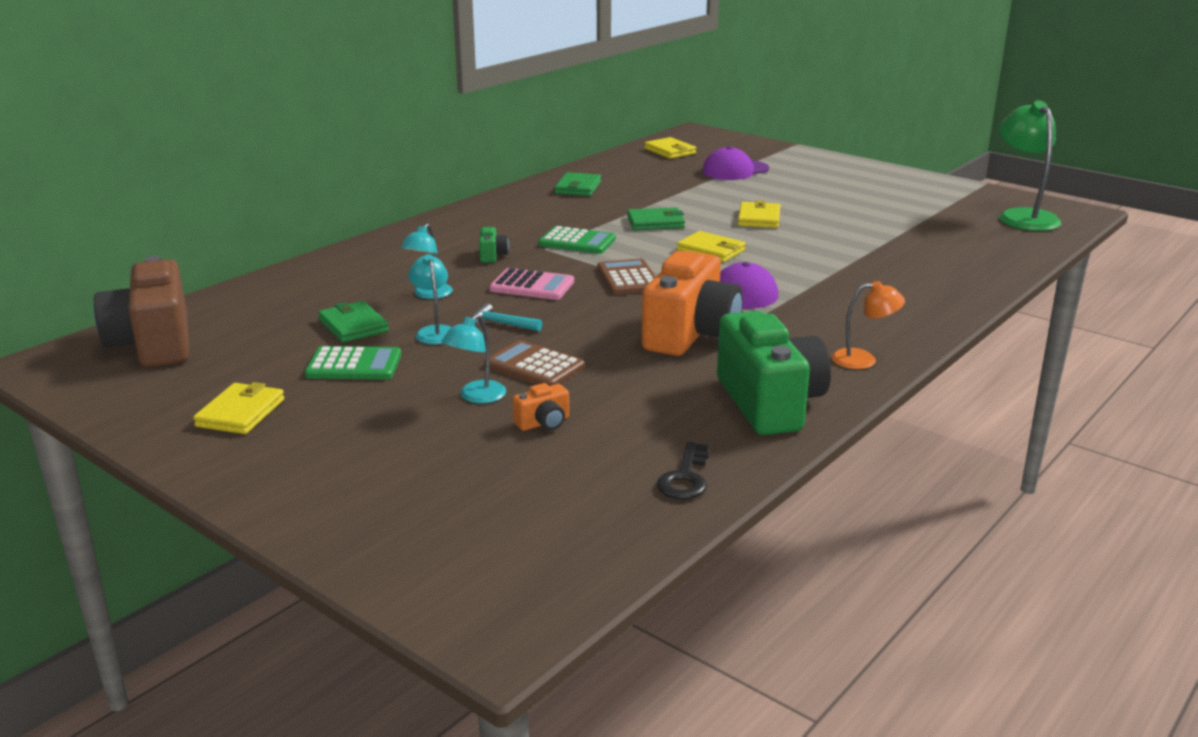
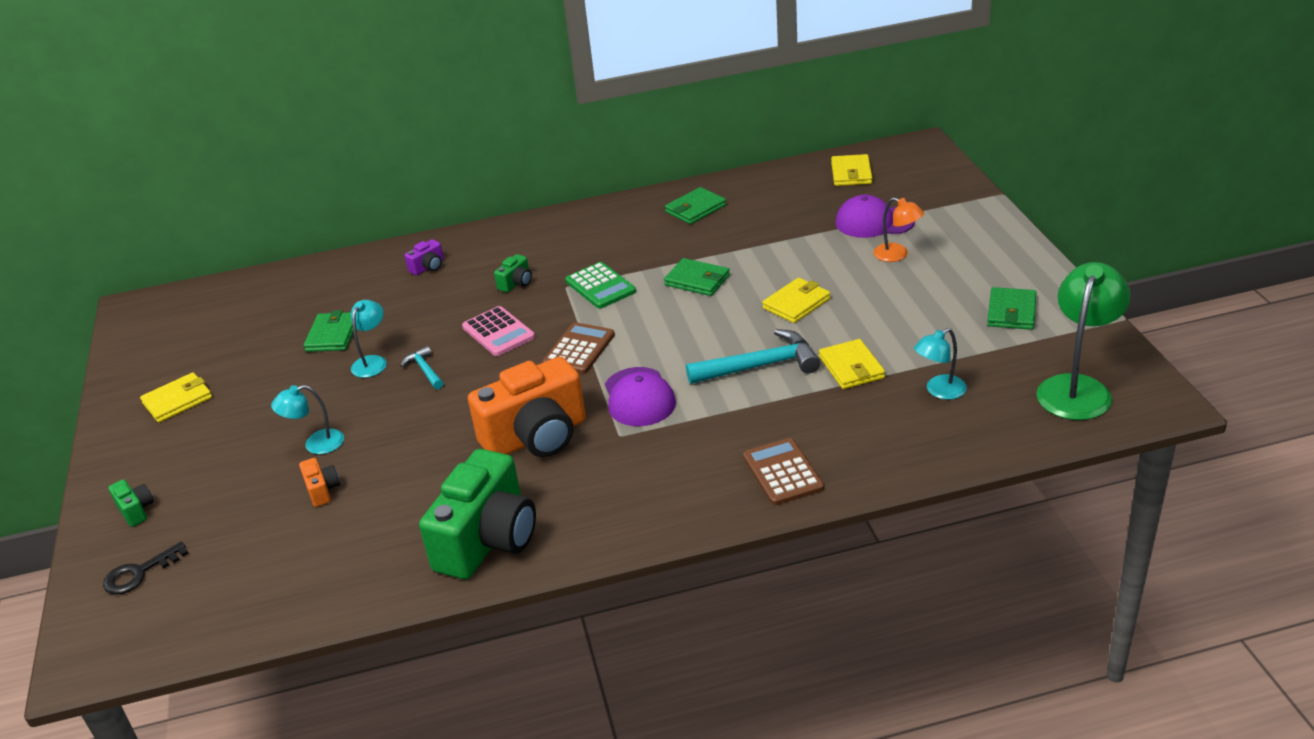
camera: 40 degrees right, 10 degrees up
(153, 344) = (206, 310): brown camera -> none
(342, 503) = (136, 510): none -> green camera
(354, 365) = (286, 379): green calculator -> none
(379, 264) = (428, 267): none -> purple camera
(429, 295) = (418, 317): turquoise lamp -> turquoise lamp (939, 391)
(534, 366) = (388, 427): brown calculator -> brown calculator (782, 472)
(544, 423) = (322, 490): orange camera -> orange camera turned 120 degrees counterclockwise
(685, 477) = (336, 587): black key -> black key (139, 573)
(711, 250) = (692, 335): yellow wallet -> yellow wallet (851, 367)
(796, 254) = (760, 366): none -> turquoise hammer
(863, 360) = (625, 524): orange lamp -> orange lamp (897, 255)
(914, 193) = (1011, 312): none -> green wallet

